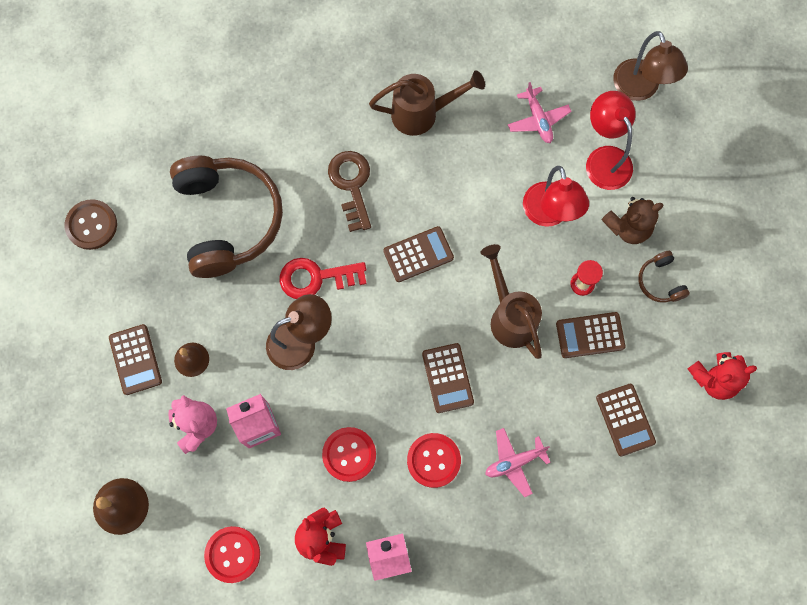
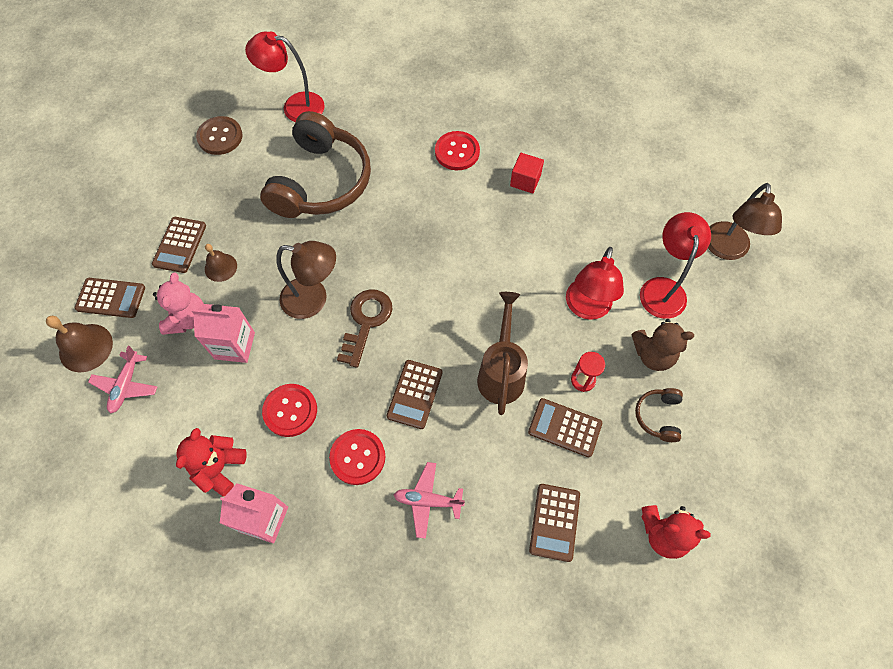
camera: 30 degrees right, 10 degrees down
(145, 150) = (295, 106): none -> red lamp
(232, 554) = (139, 437): red button -> red button (457, 152)
(316, 278) = (359, 258): red key -> none
(351, 185) = (433, 204): brown key -> brown key (366, 322)
(418, 254) = (454, 282): brown calculator -> brown calculator (111, 298)
(422, 113) = (525, 180): brown watering can -> red cube
(538, 119) = (620, 230): pink plane -> pink plane (126, 385)

